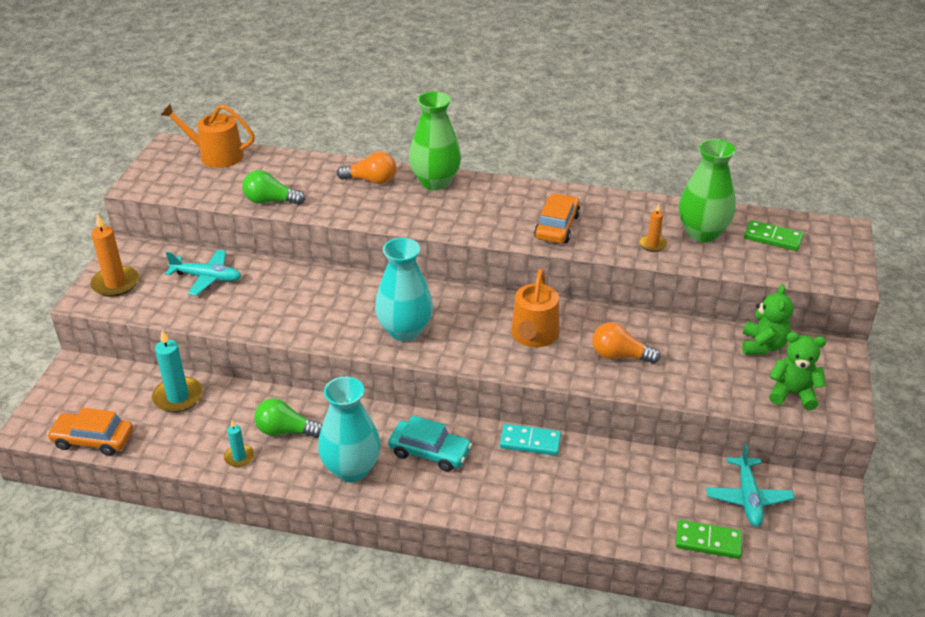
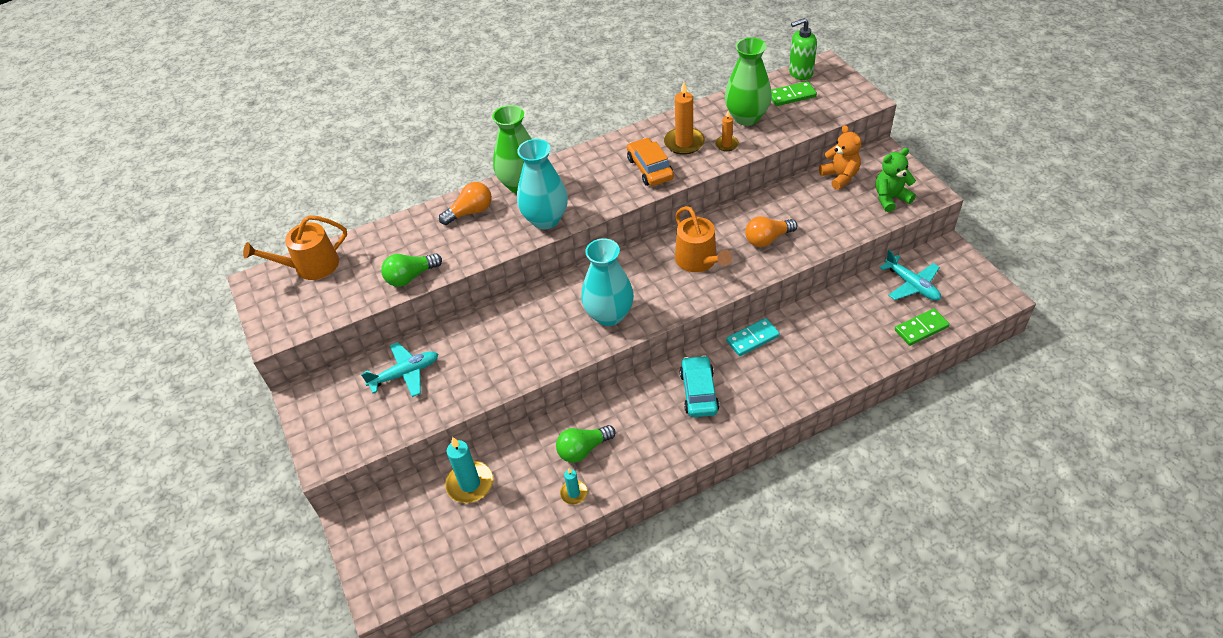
camera: 35 degrees left, 10 degrees up
(93, 440) = (444, 565): orange car -> none
(115, 284) = (332, 430): orange candle -> orange candle (684, 143)
(351, 469) = (662, 442): turquoise vase -> turquoise vase (545, 219)
(429, 452) = (699, 392): turquoise car -> turquoise car turned 75 degrees counterclockwise
(762, 345) = (840, 176): green teddy bear -> orange teddy bear
(809, 223) = (800, 73): none -> green soap dispenser

